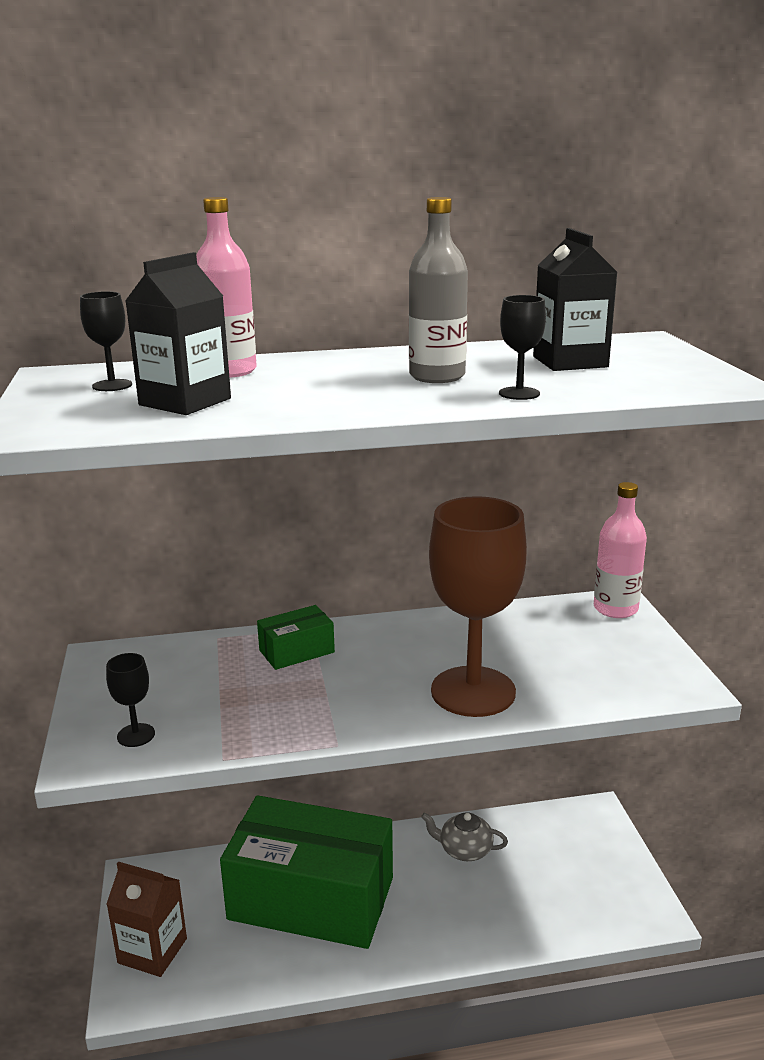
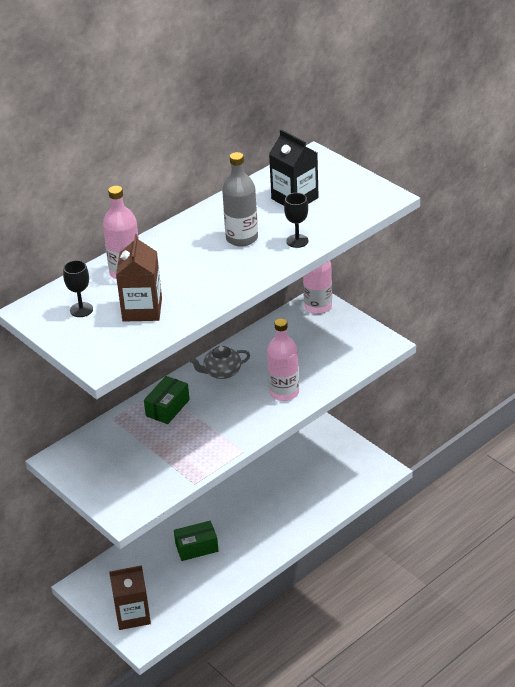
camera: 30 degrees left, 15 degrees up
(136, 735) = (135, 492): black goblet -> none
(185, 402) = (142, 309): black carton -> brown carton
(311, 898) = (196, 547): green box -> green box, size x0.41
(464, 850) = (261, 481): grey teapot -> grey teapot (222, 372)
(473, 691) = (284, 392): brown goblet -> pink bottle

